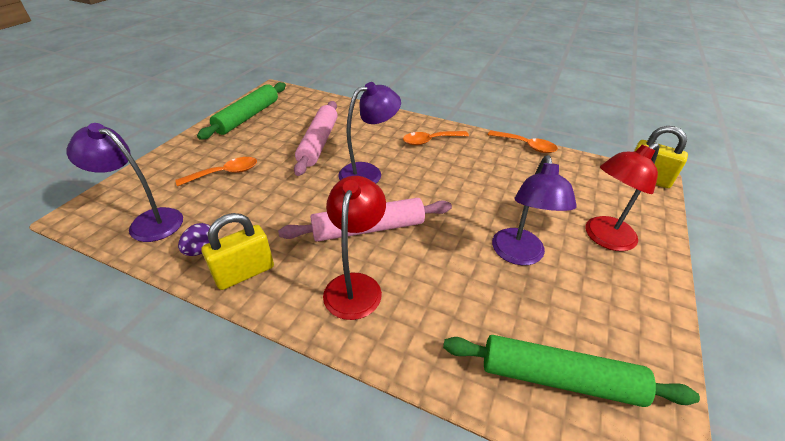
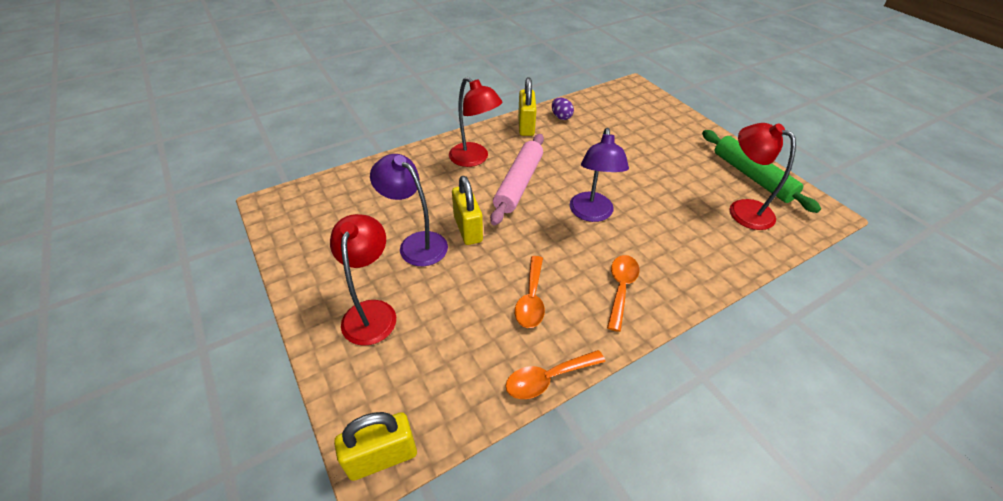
camera: 125 degrees right, 5 degrees up
(147, 222) = (607, 105): purple lamp -> none
(225, 173) = (647, 142): orange spoon -> orange spoon (531, 299)
(297, 115) = (742, 209): none -> red lamp
(318, 143) = (668, 203): pink rolling pin -> none
(463, 232) = (468, 229): none -> yellow padlock
(558, 378) = (335, 199): green rolling pin -> none

